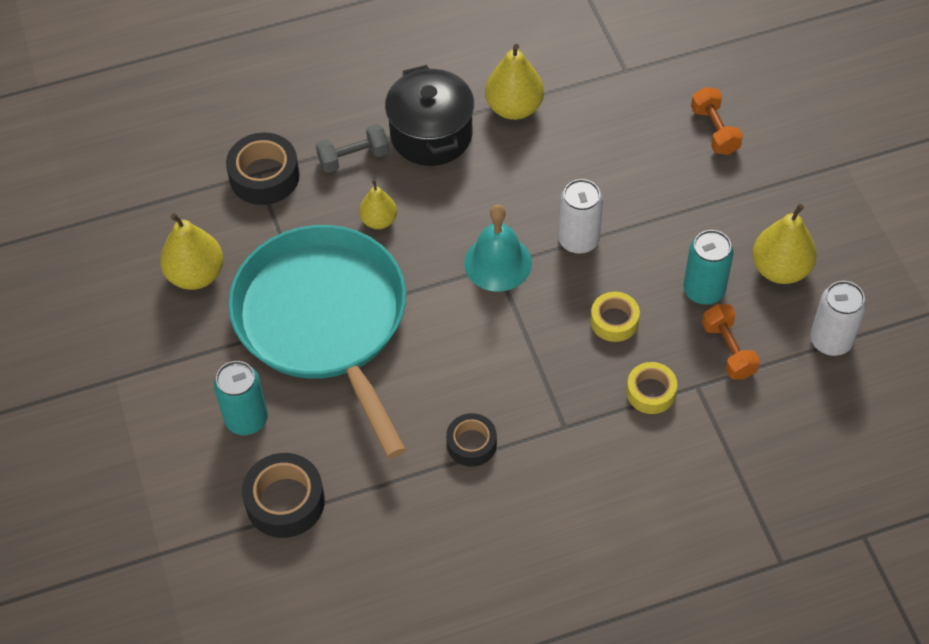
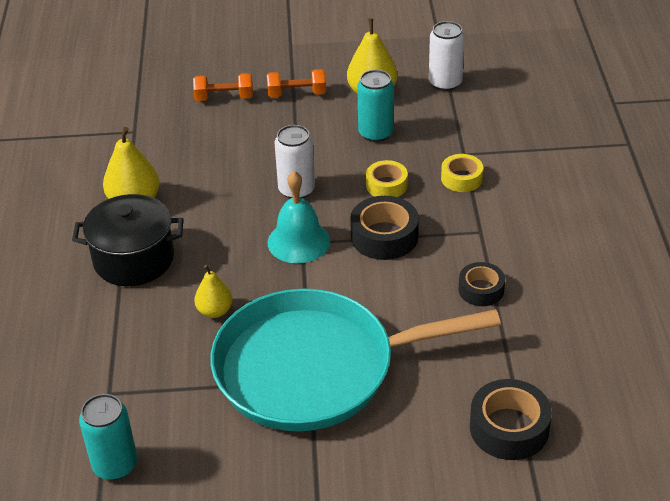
camera: 75 degrees left, 15 degrees down
(196, 275) = (214, 463): yellow pear -> none
(246, 419) = (407, 445): turquoise can -> turquoise can (115, 465)
(264, 176) = (116, 388): black tape -> black tape (384, 236)
(353, 158) = (130, 317): grey dumbbell -> none
(728, 350) = (436, 132): orange dumbbell -> orange dumbbell (297, 94)

